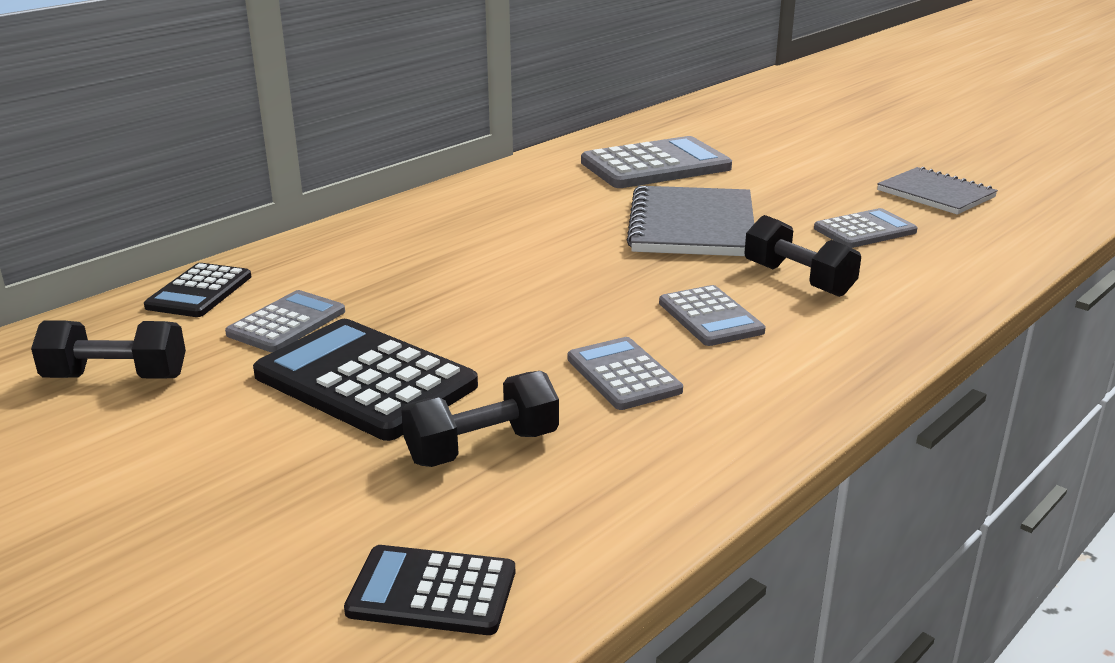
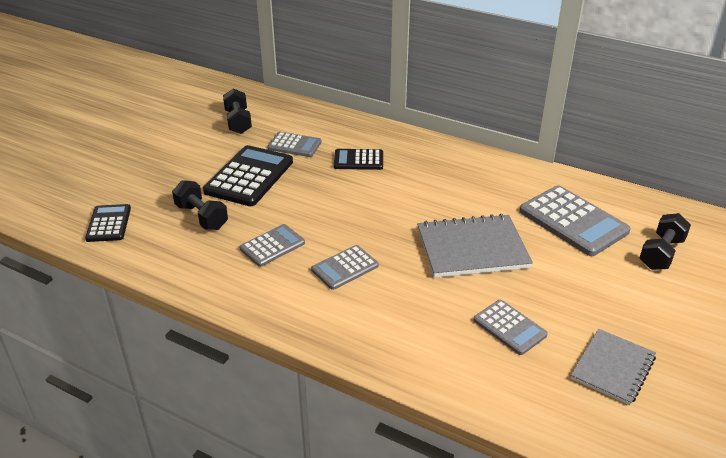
camera: 75 degrees right, 10 degrees up
(199, 292) = (316, 117): black calculator -> black calculator (358, 160)
(798, 280) = (409, 299): black dumbbell -> black dumbbell (661, 253)

